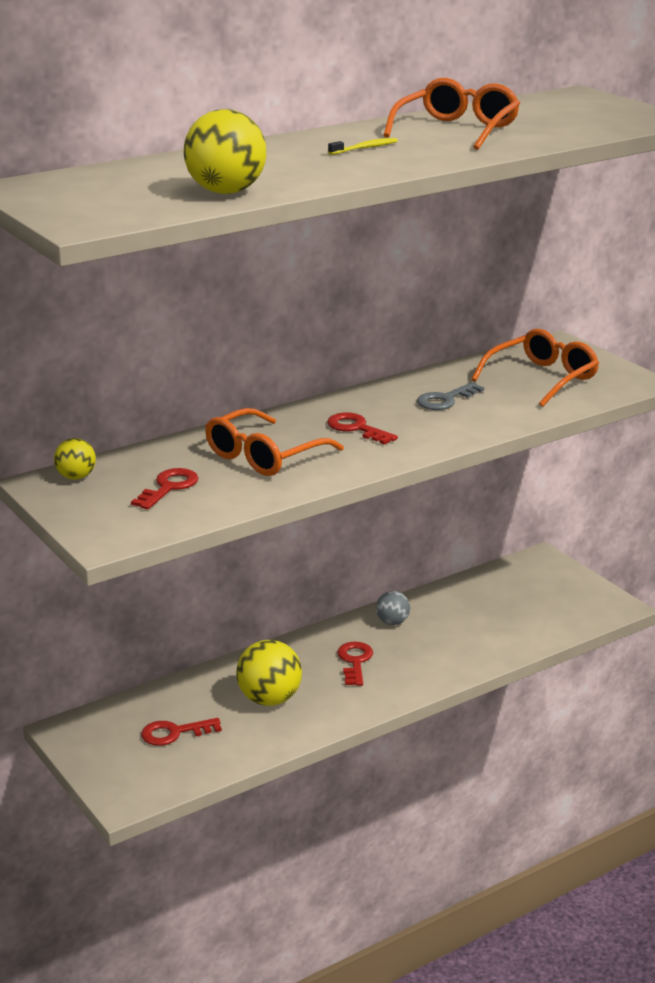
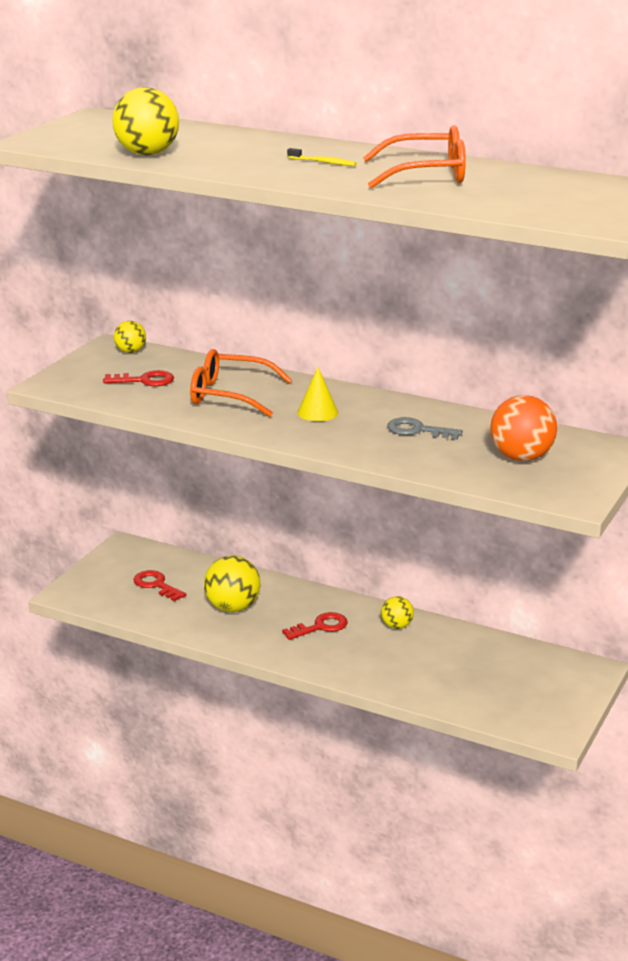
camera: 60 degrees right, 0 degrees up
(356, 428) = (317, 412): red key -> yellow cone
(392, 622) = (396, 626): grey ball -> yellow ball
(543, 378) = (521, 457): orange glasses -> orange ball

